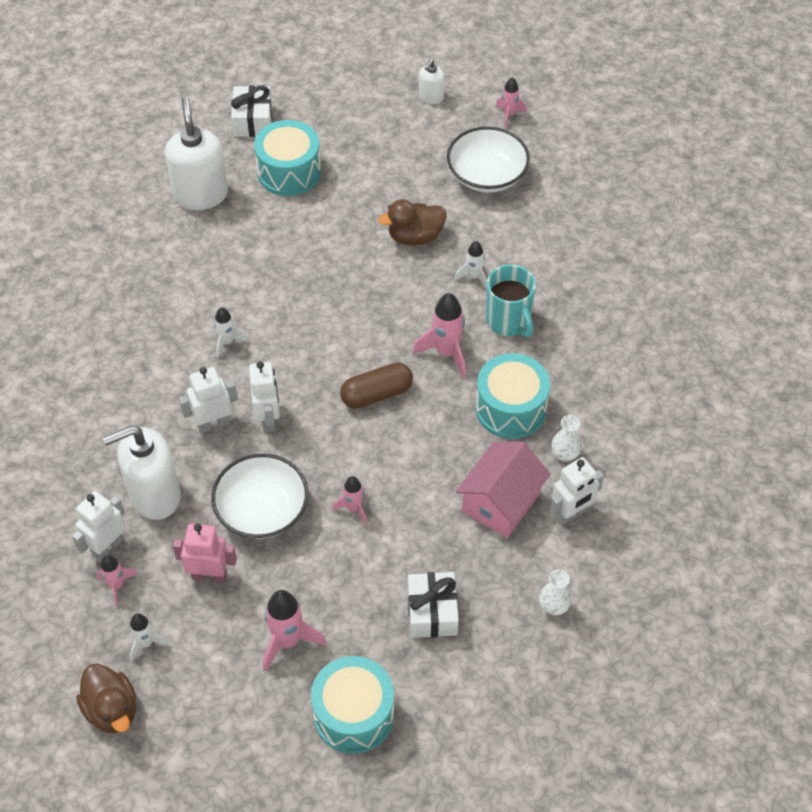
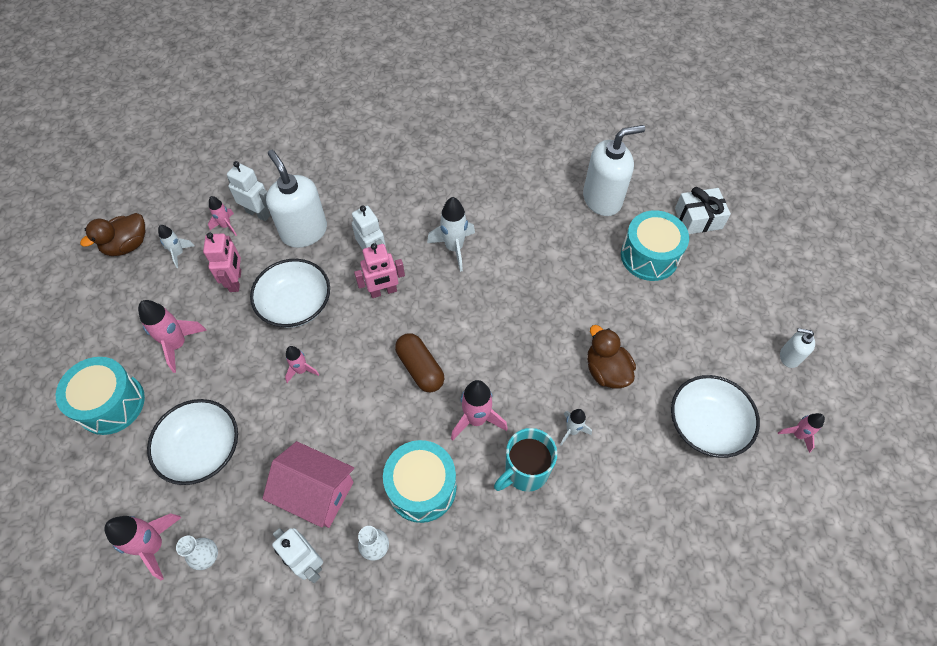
camera: 80 degrees right, 5 degrees up
(227, 342) = (454, 248): white rocket -> white rocket, size x1.67
(268, 418) = (383, 291): white robot -> pink robot
(432, 612) = (202, 449): white gift -> white bowl
(535, 658) = (154, 545): none -> pink rocket

